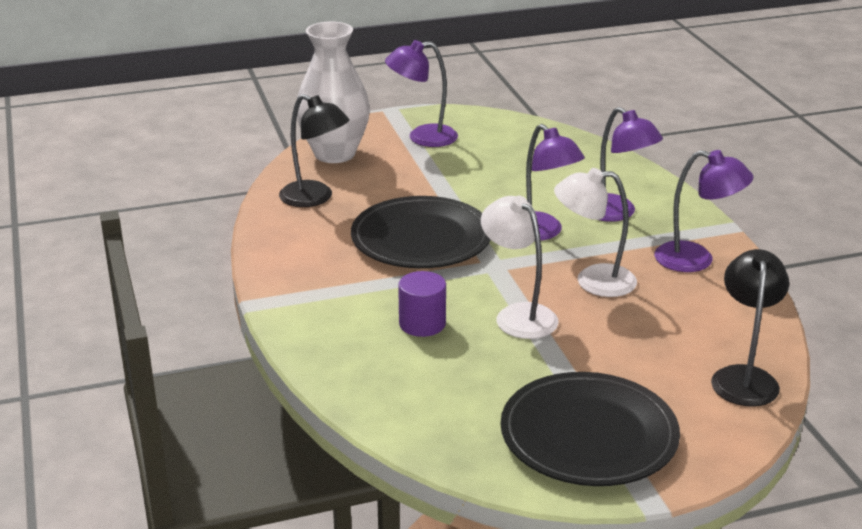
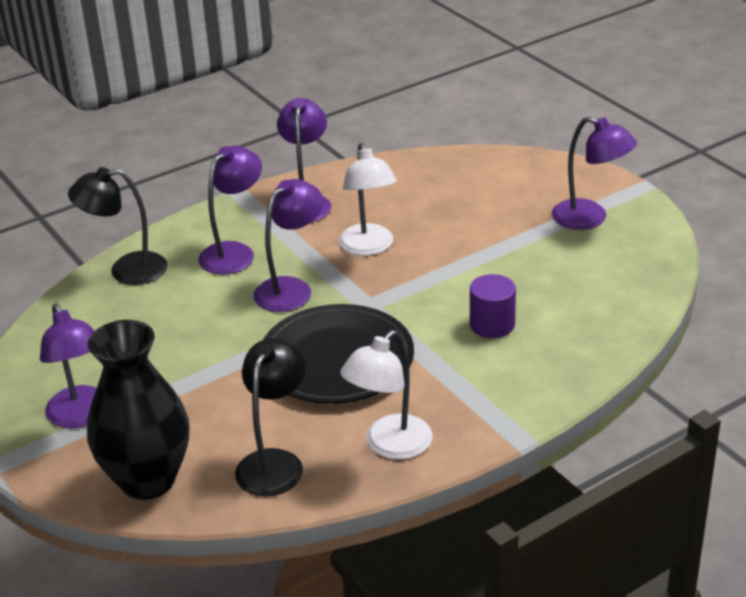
camera: 105 degrees left, 5 degrees up
(334, 154) = (147, 480): white vase -> black vase
(518, 315) = (447, 276): white lamp -> white lamp (389, 446)
(588, 435) = (590, 219): black plate -> purple lamp
(744, 377) = (473, 166): black lamp -> black lamp (126, 270)

